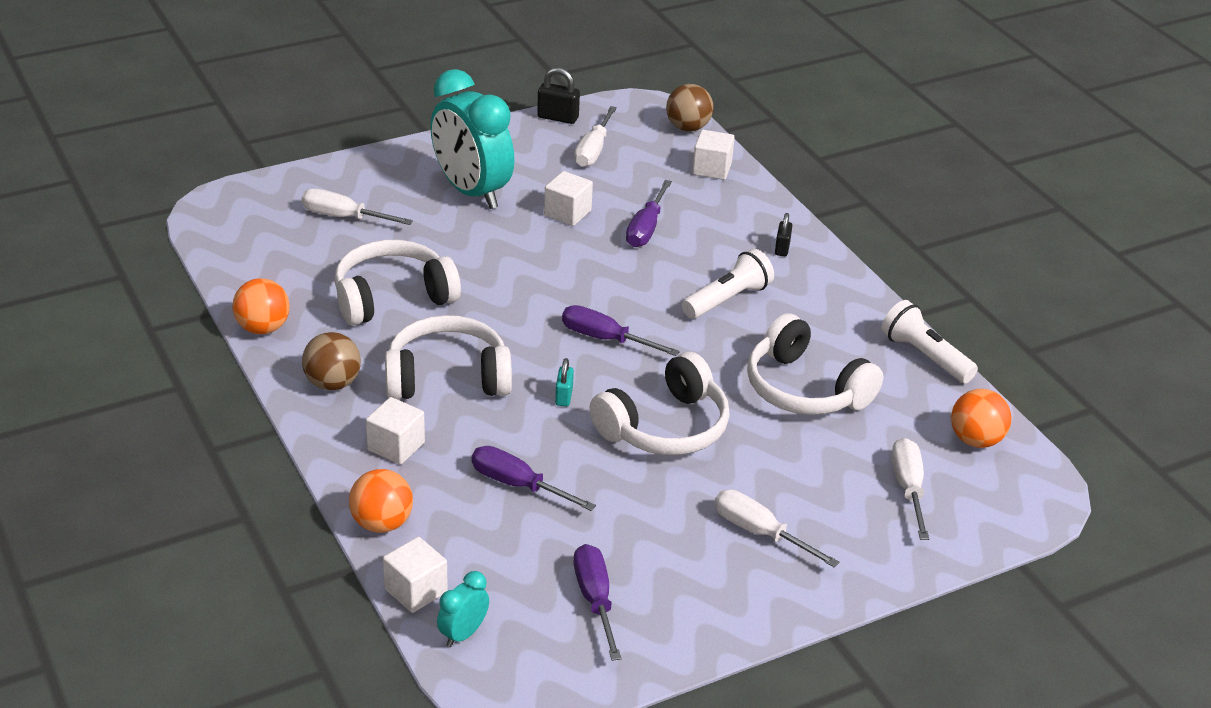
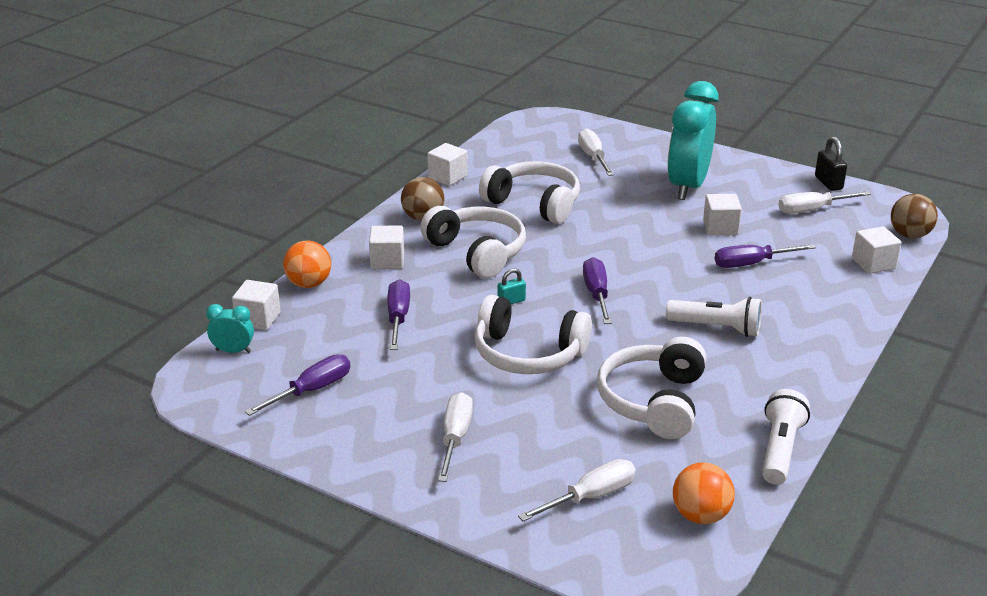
camera: 60 degrees right, 5 degrees down
(263, 328) = (447, 177): orange ball -> white cube
(782, 248) = (820, 330): black padlock -> none

